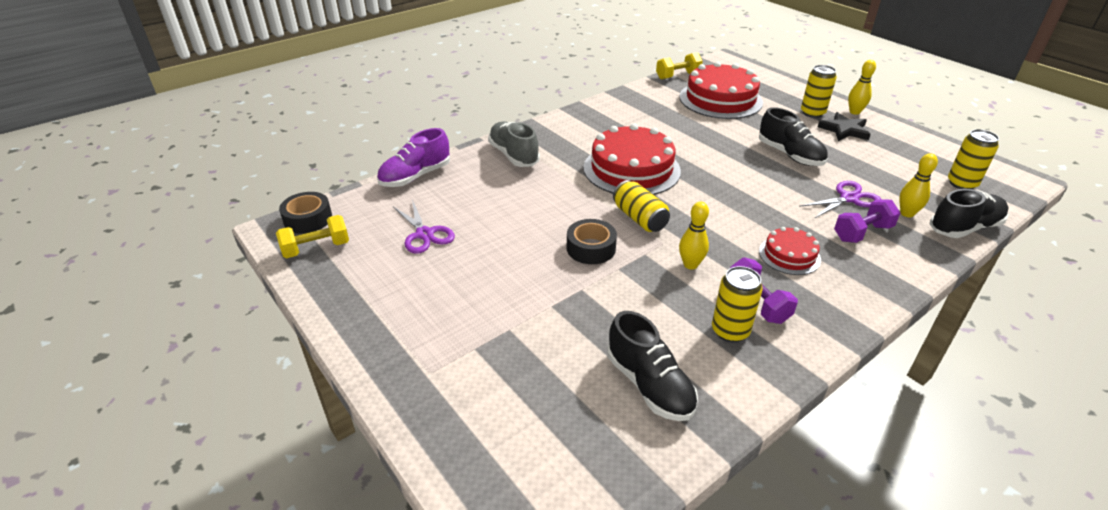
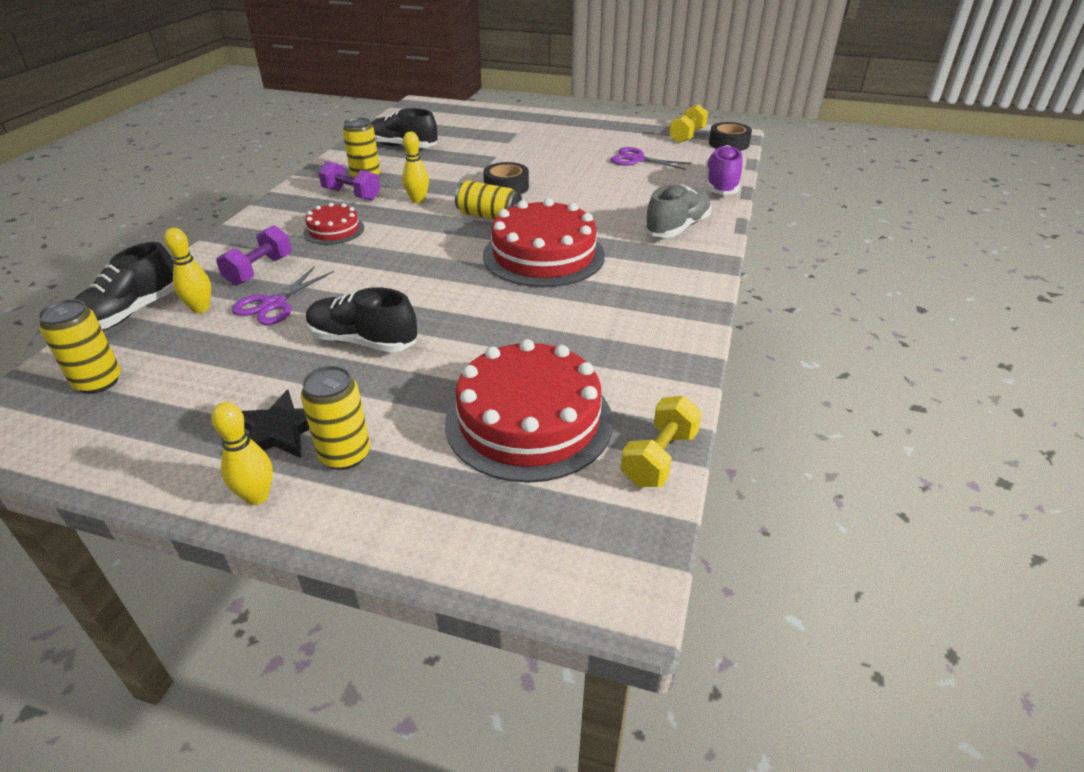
camera: 145 degrees right, 0 degrees up
(514, 155) = (677, 228): grey shoe -> grey shoe turned 75 degrees counterclockwise

